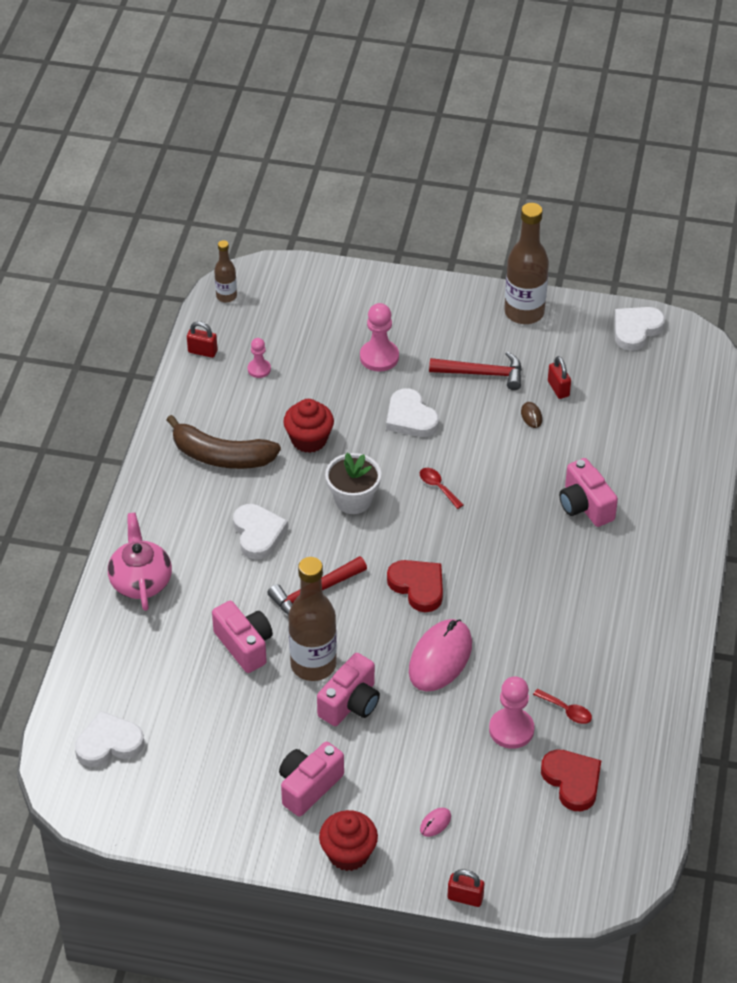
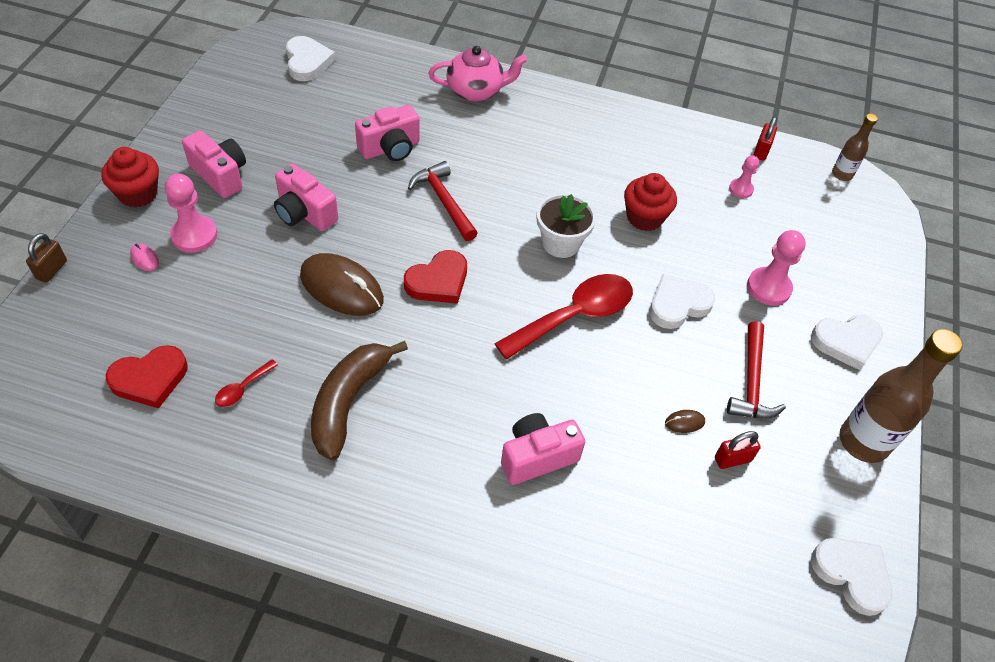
camera: 90 degrees right, 5 degrees up
(221, 456) = (622, 152): brown banana -> brown banana (348, 402)
(258, 533) = (523, 169): white heart -> white heart (846, 342)
(313, 664) = (357, 192): brown bottle -> none
(438, 487) = (575, 316): red spoon -> red spoon, size x2.33
(440, 658) = (341, 288): pink mouse -> brown mouse
(465, 898) = (51, 270): red padlock -> brown padlock
(511, 729) = (233, 335): pink pawn -> pink pawn (194, 235)

